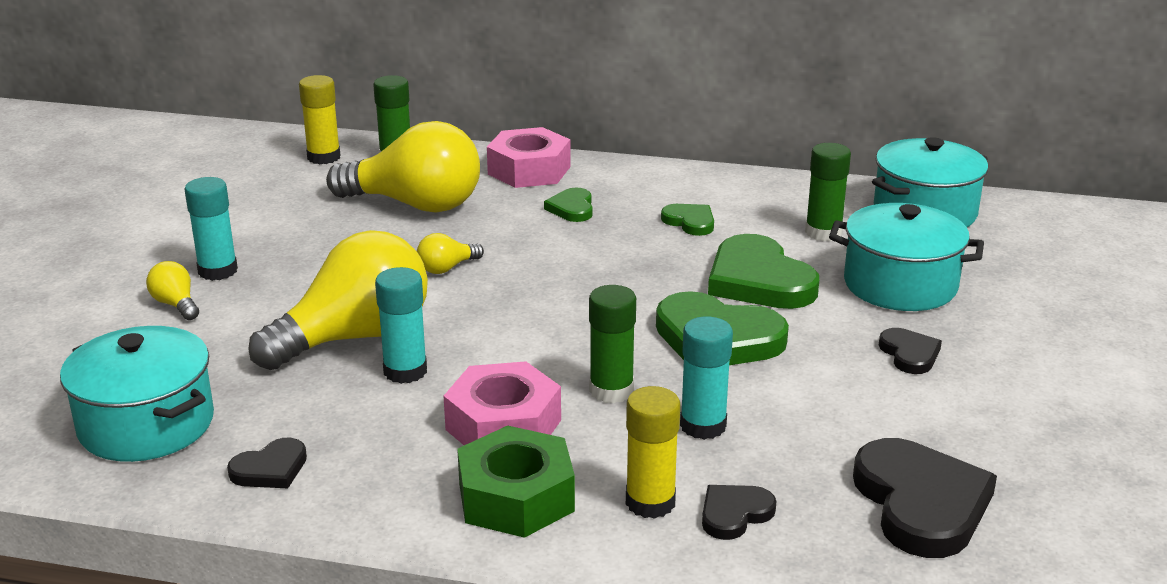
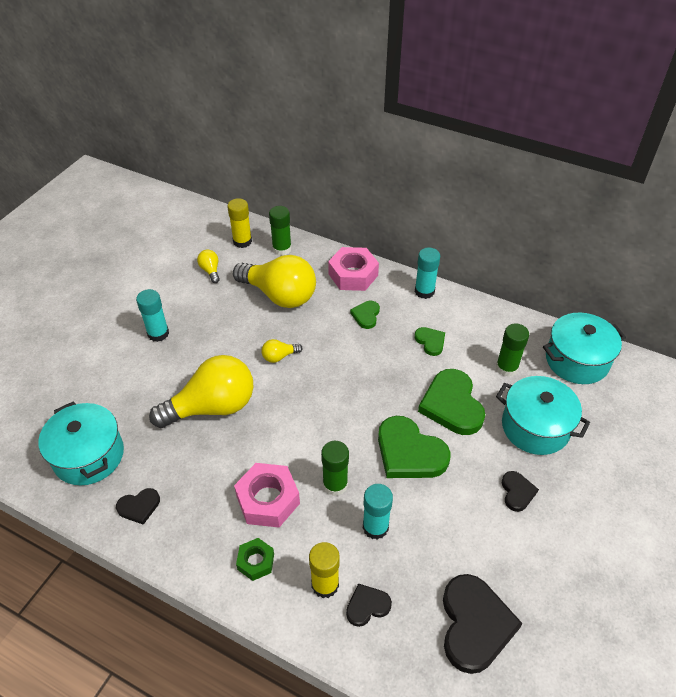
camera: 15 degrees right, 20 degrees up
(176, 304) = (129, 358): yellow light bulb -> yellow light bulb (210, 271)
(405, 371) = (230, 442): turquoise glue stick -> turquoise glue stick (424, 291)
(516, 497) = (256, 562): green nut -> green nut, size x0.57

